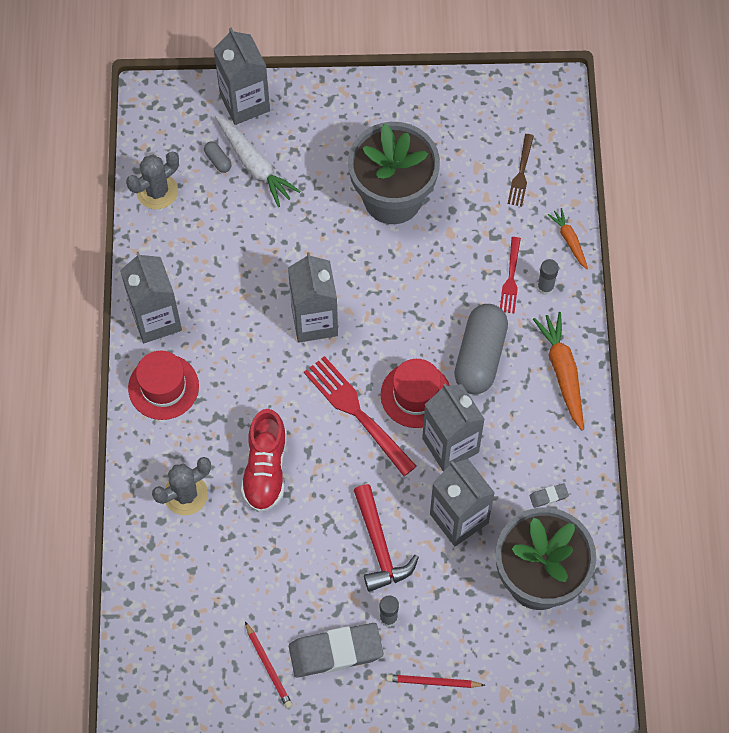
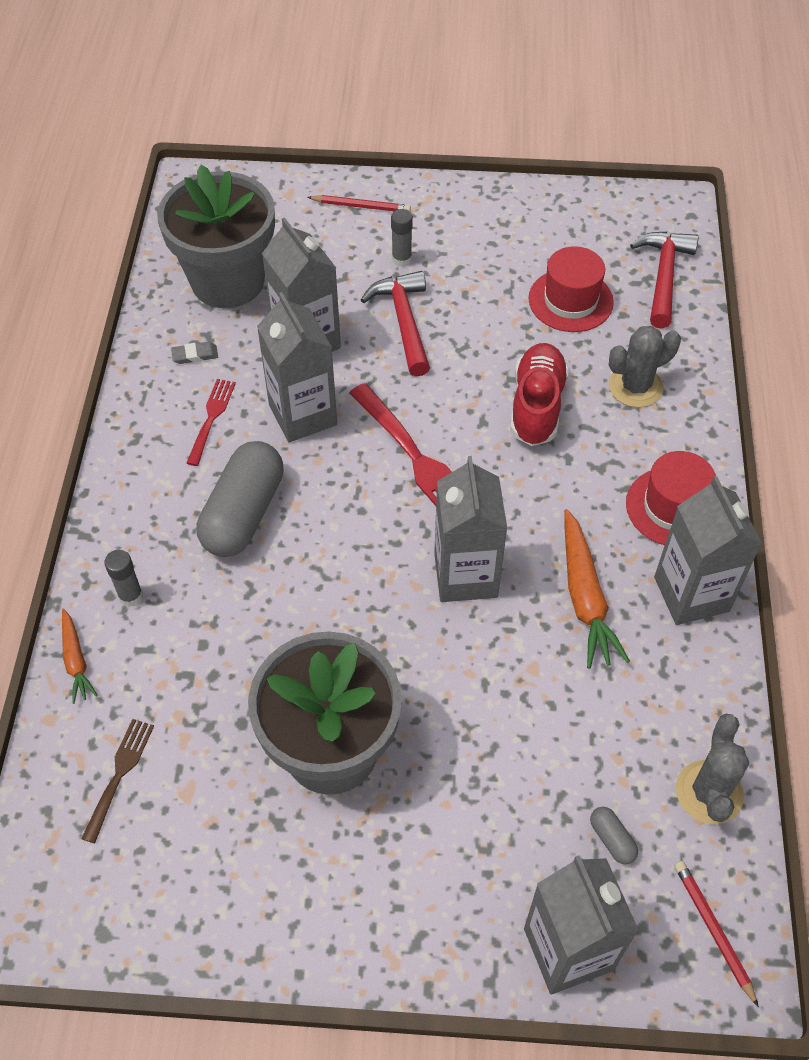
camera: 175 degrees left, 10 degrees down
(154, 617) = (663, 276): none -> red hammer
(157, 191) = (709, 792): grey cactus -> grey cactus turned 45 degrees counterclockwise
(254, 165) = (550, 825): white carrot -> none
(268, 667) = (535, 228): red pencil -> red pencil (713, 930)
(335, 651) = (462, 236): grey eraser -> none
(415, 395) = (337, 473): red hat -> red hat (570, 300)
(510, 278) = (177, 612): red fork -> red fork (211, 418)
(562, 372) = (138, 486): orange carrot -> orange carrot (584, 597)

